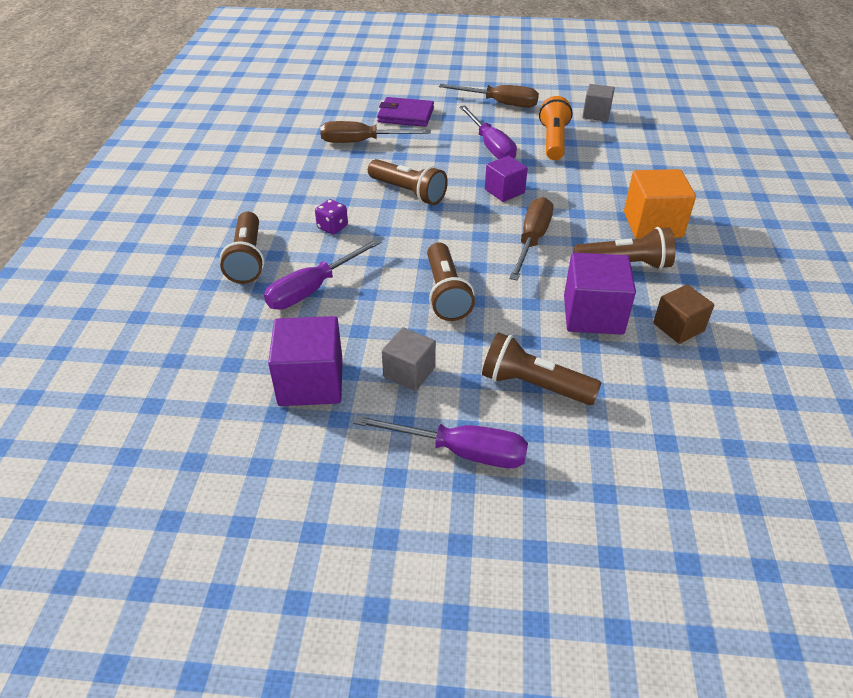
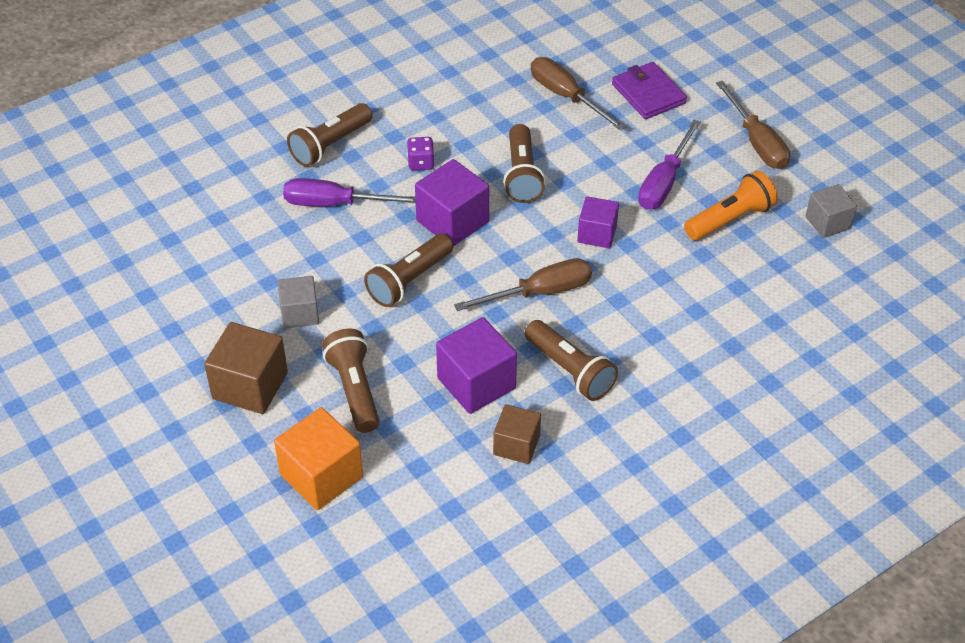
camera: 50 degrees right, 5 degrees up
(311, 382) = (239, 269): purple cube -> purple cube (452, 221)
(460, 451) = (250, 386): purple screwdriver -> brown cube
(652, 224) = (659, 361): orange cube -> orange cube (321, 476)

